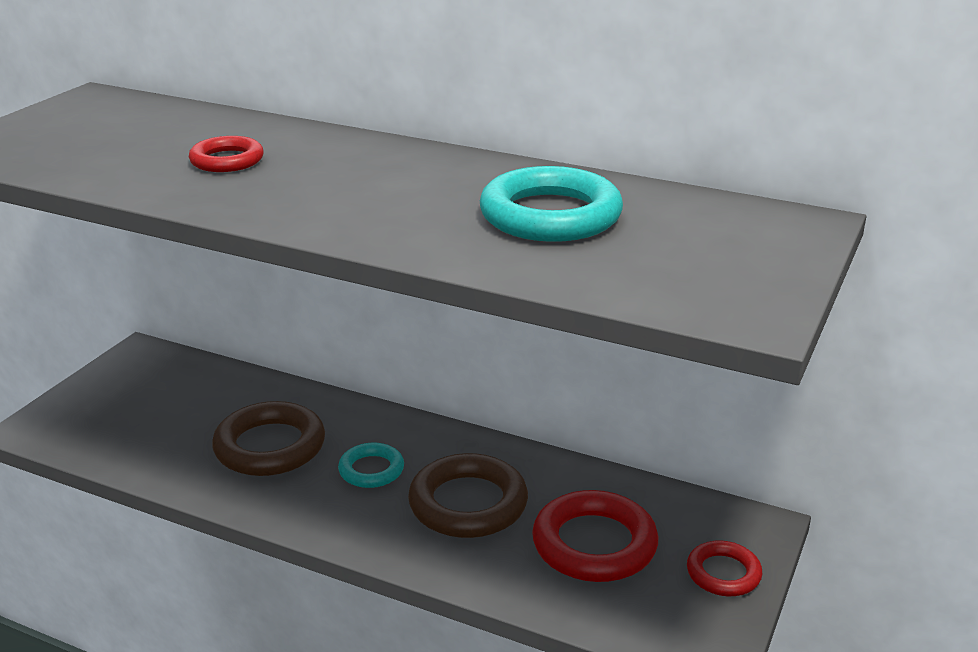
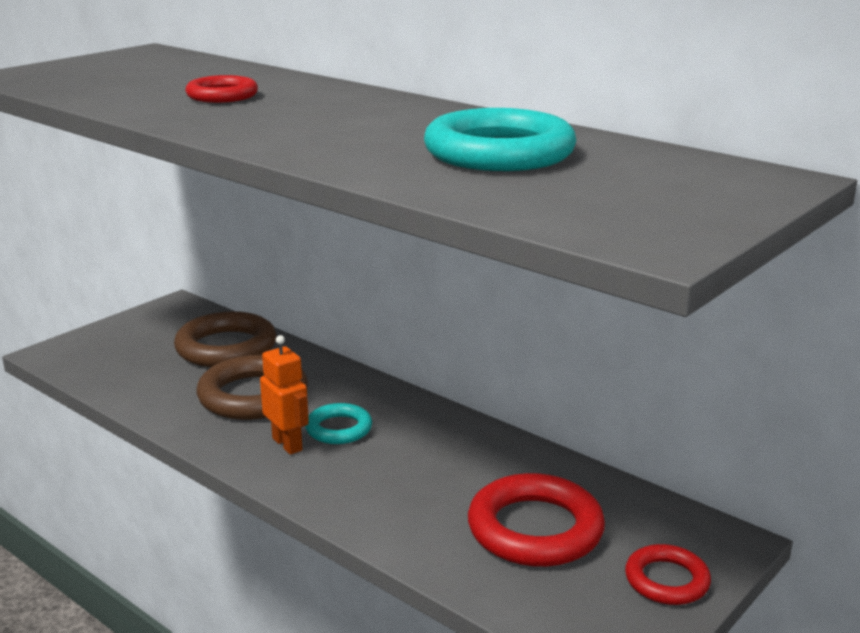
camera: 15 degrees right, 5 degrees down
(328, 495) = (287, 444): none -> orange robot
(468, 503) = (420, 472): brown ring -> brown ring (226, 347)

